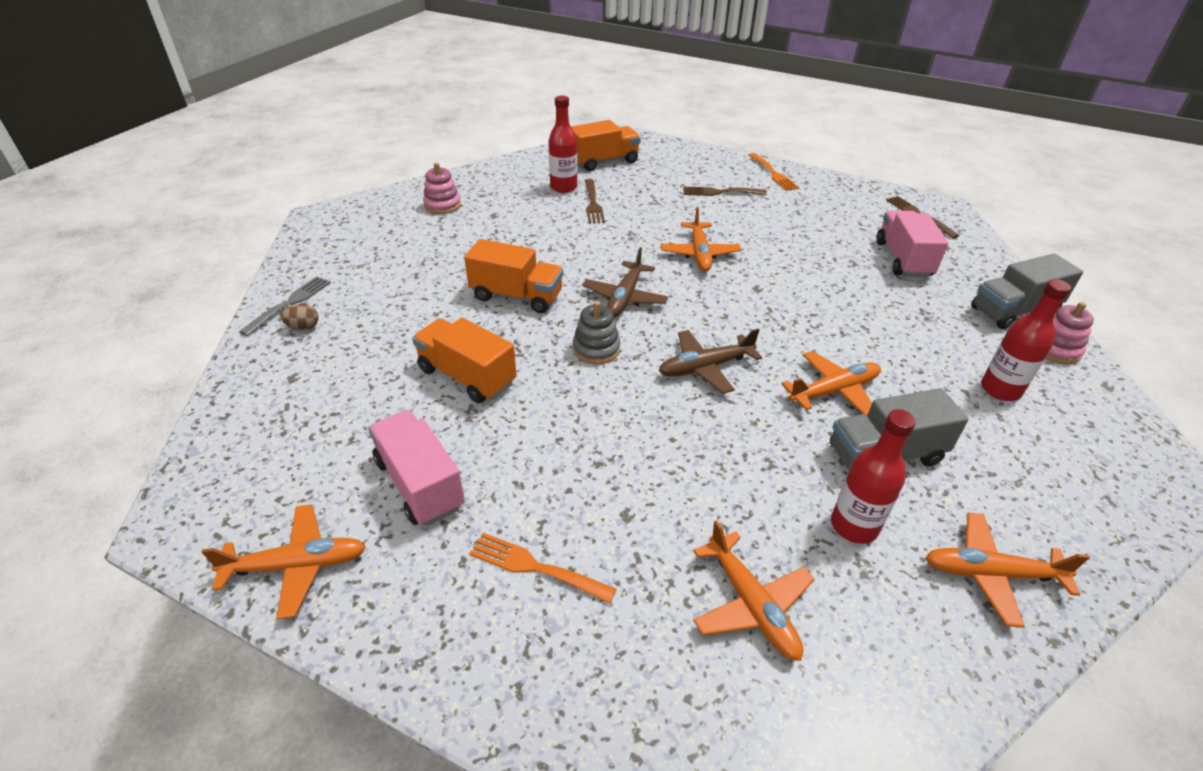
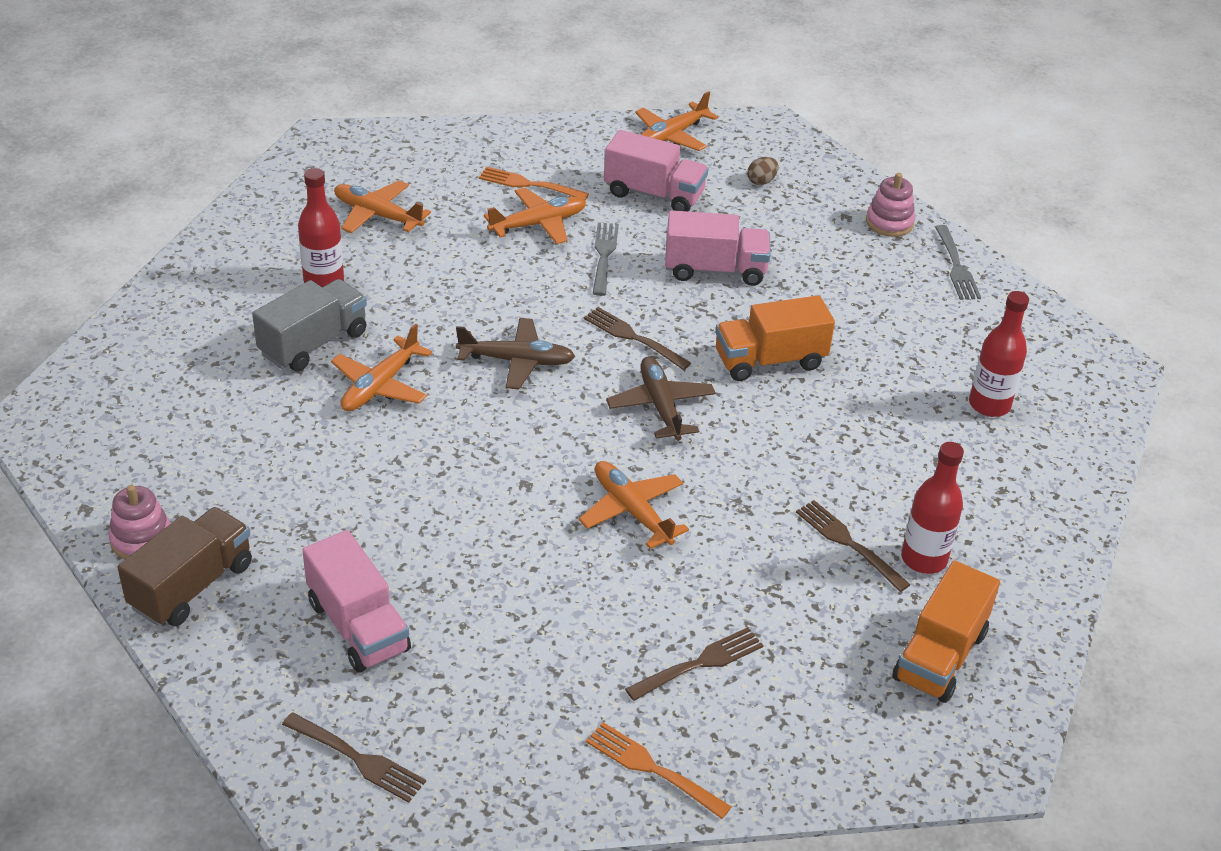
camera: 145 degrees right, 0 degrees up
(303, 327) = (907, 253): brown egg -> brown egg (761, 181)
(442, 205) = (1019, 448): pink stacking toy -> pink stacking toy (889, 223)
(467, 376) = (715, 270): orange truck -> pink truck
(535, 567) = (529, 184): orange fork -> orange fork turned 150 degrees counterclockwise
(545, 432) = (604, 255): none -> grey fork
(596, 349) = (633, 337): grey stacking toy -> brown fork
(706, 367) = (516, 361): brown plane -> brown plane turned 60 degrees clockwise
(991, 574) = (213, 288): orange plane -> orange plane (538, 224)
(1000, 390) = (208, 455): red bottle -> red bottle (989, 405)
(1013, 311) = (192, 586): grey truck -> brown truck

